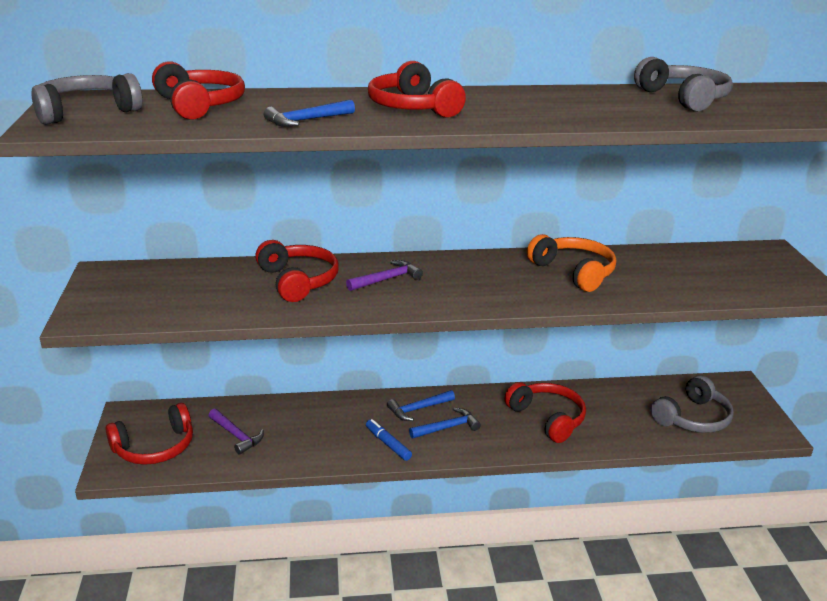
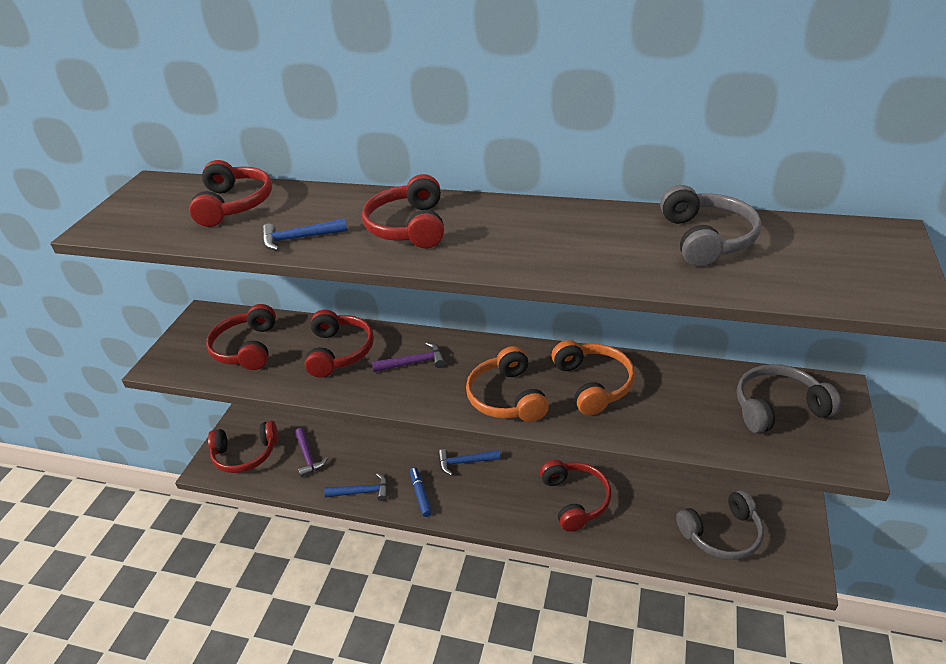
camera: 25 degrees right, 10 degrees up
(86, 112) = (143, 206): grey headphones -> grey headphones (778, 408)
(185, 291) = (247, 348): none -> red headphones
(447, 427) = (479, 489): blue hammer -> blue hammer (362, 492)
(502, 291) = (507, 397): none -> orange headphones

